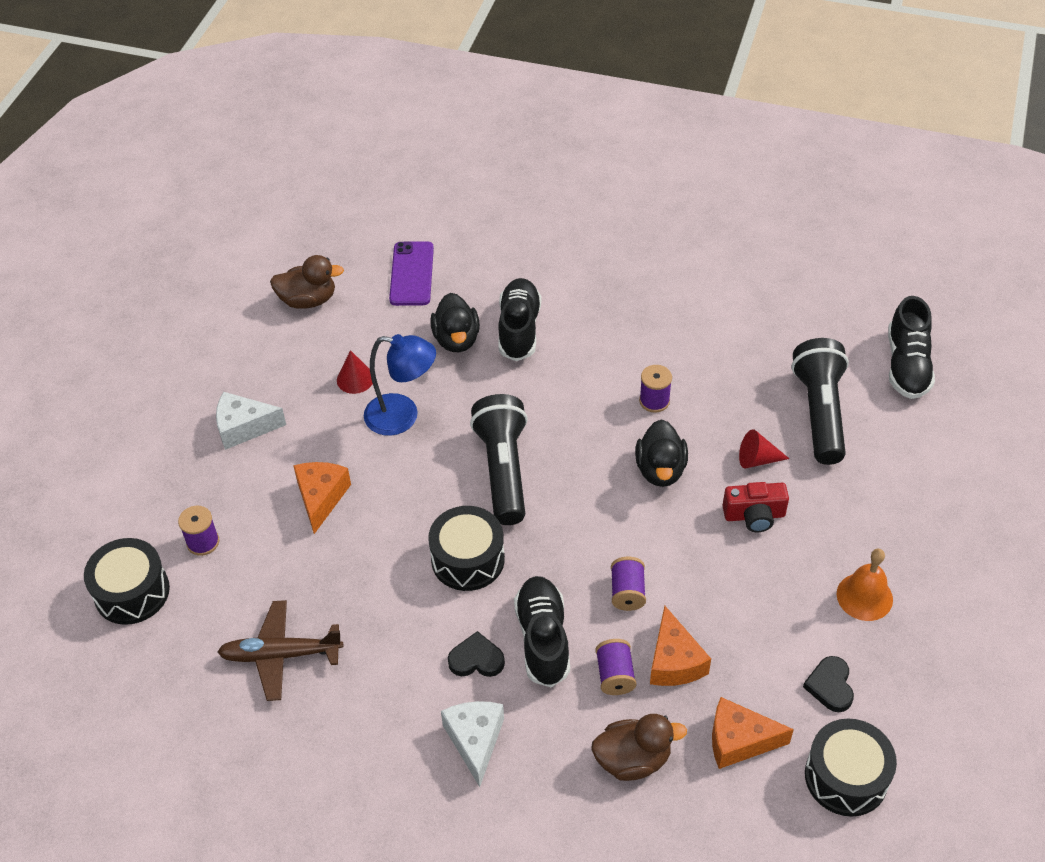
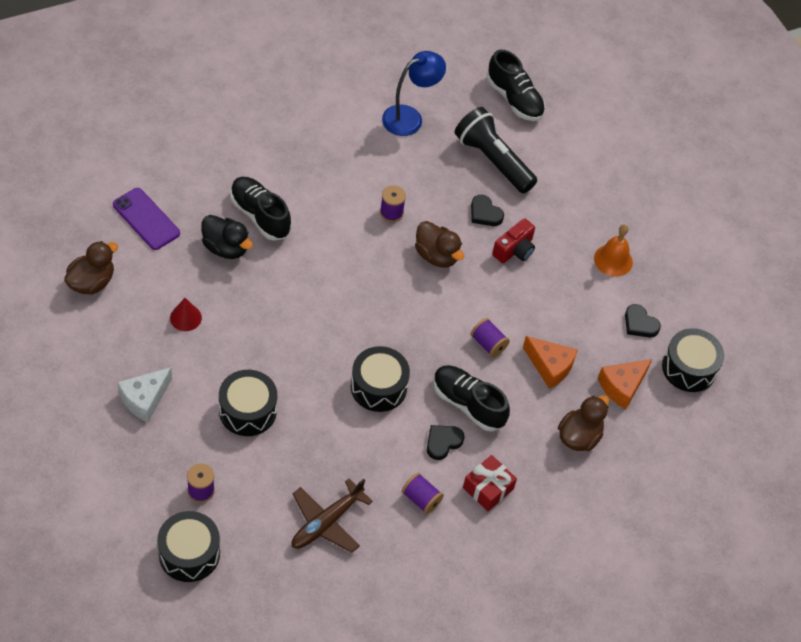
camera: 50 degrees left, 5 degrees up
(321, 498) = (247, 411): orange cheese -> black drum
(402, 416) = (244, 323): blue lamp -> blue lamp (410, 117)
(475, 741) = (488, 488): white cheese -> red gift
(503, 470) = (344, 316): black flashlight -> none
(615, 675) = (526, 397): purple spool -> purple spool (421, 499)
(660, 470) = (436, 256): black duck -> brown duck
(757, 459) = (485, 213): red cone -> black heart

